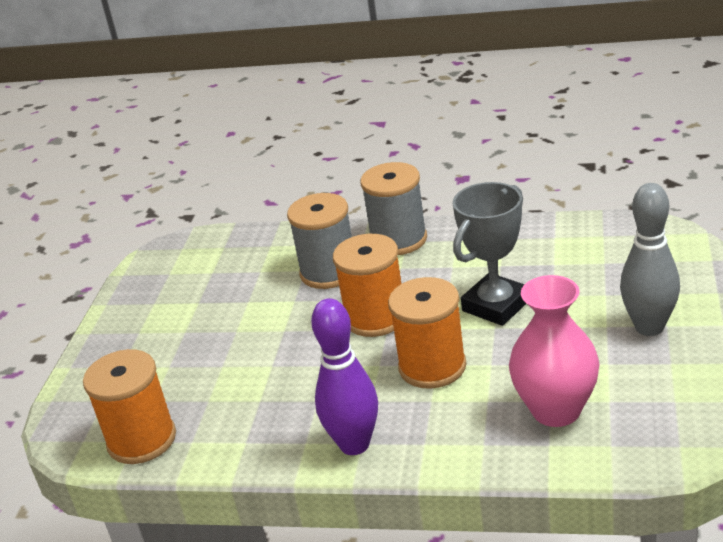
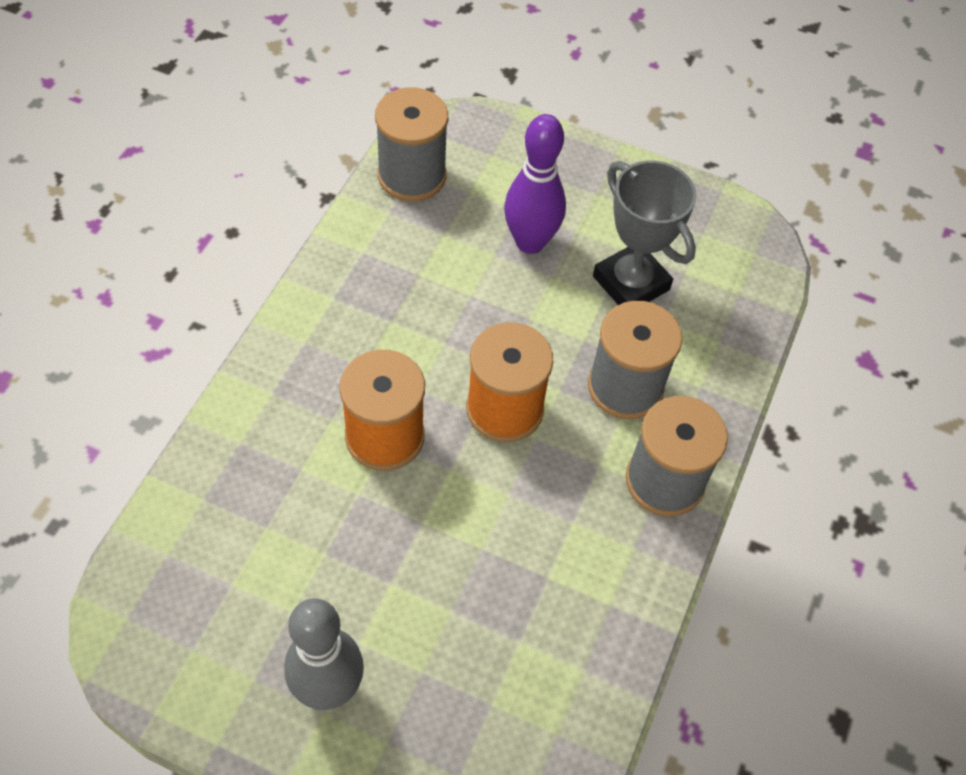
camera: 95 degrees right, 25 degrees up
(142, 440) = (412, 176): orange spool -> grey spool
(354, 444) = (304, 335): purple bowling pin -> purple bowling pin (530, 242)
(496, 305) = (462, 539): grey trophy -> grey trophy (631, 283)
(556, 410) = (247, 525): pink vase -> none

